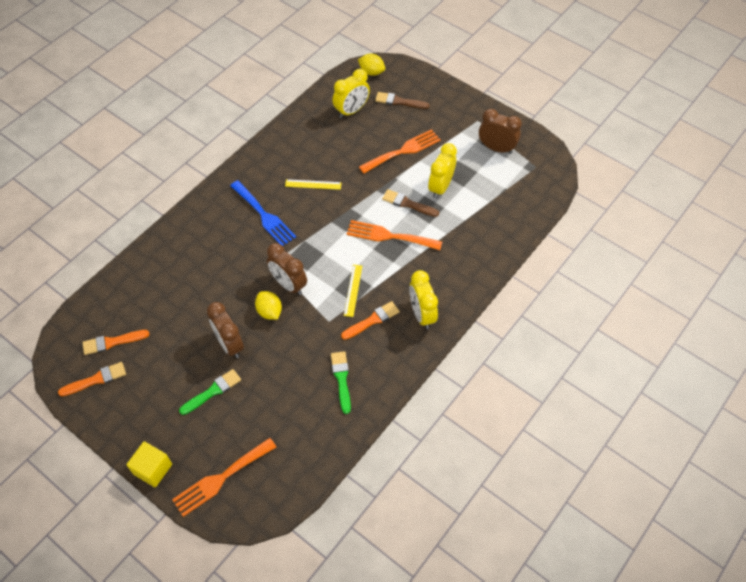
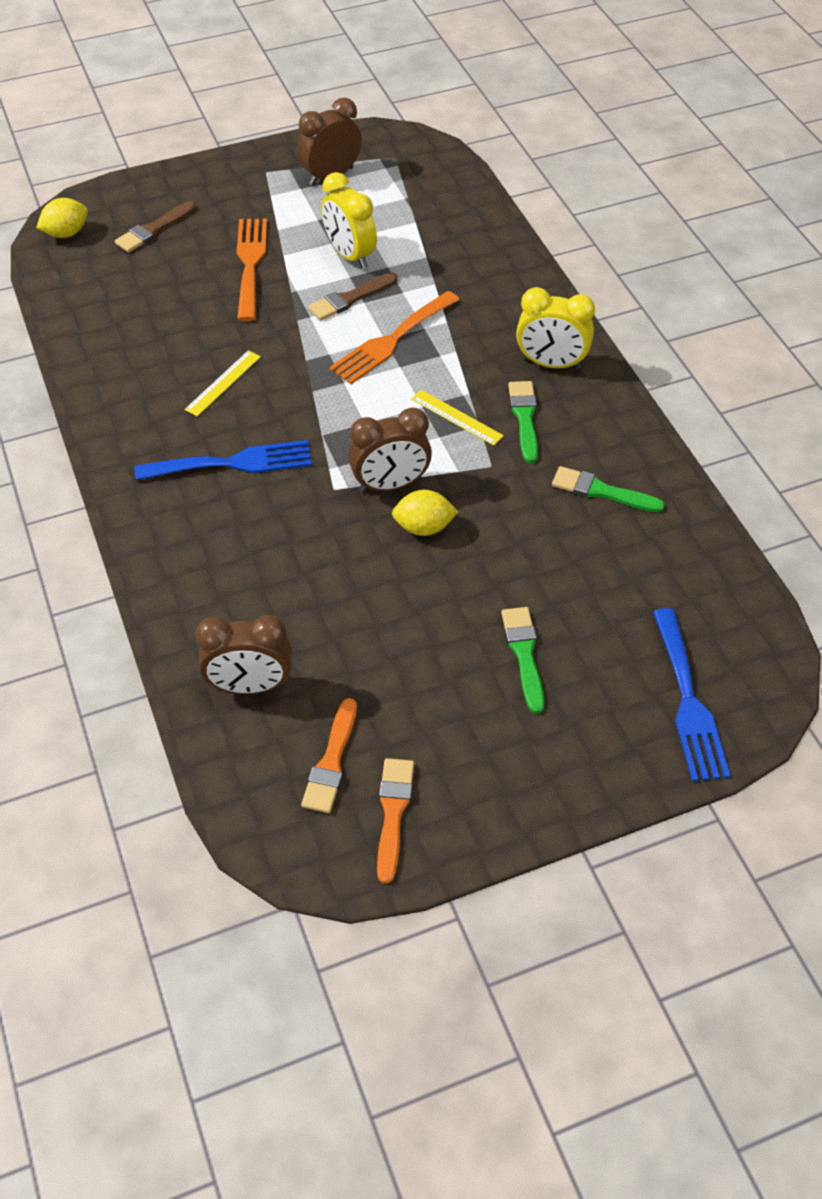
camera: 60 degrees left, 5 degrees down
(152, 469) = (621, 789): yellow cube -> none
(221, 478) = (688, 702): orange fork -> blue fork
(229, 344) = (450, 600): brown clock -> brown clock (250, 686)
(351, 111) = (120, 284): yellow clock -> none
(372, 320) = (524, 418): orange brush -> green brush

